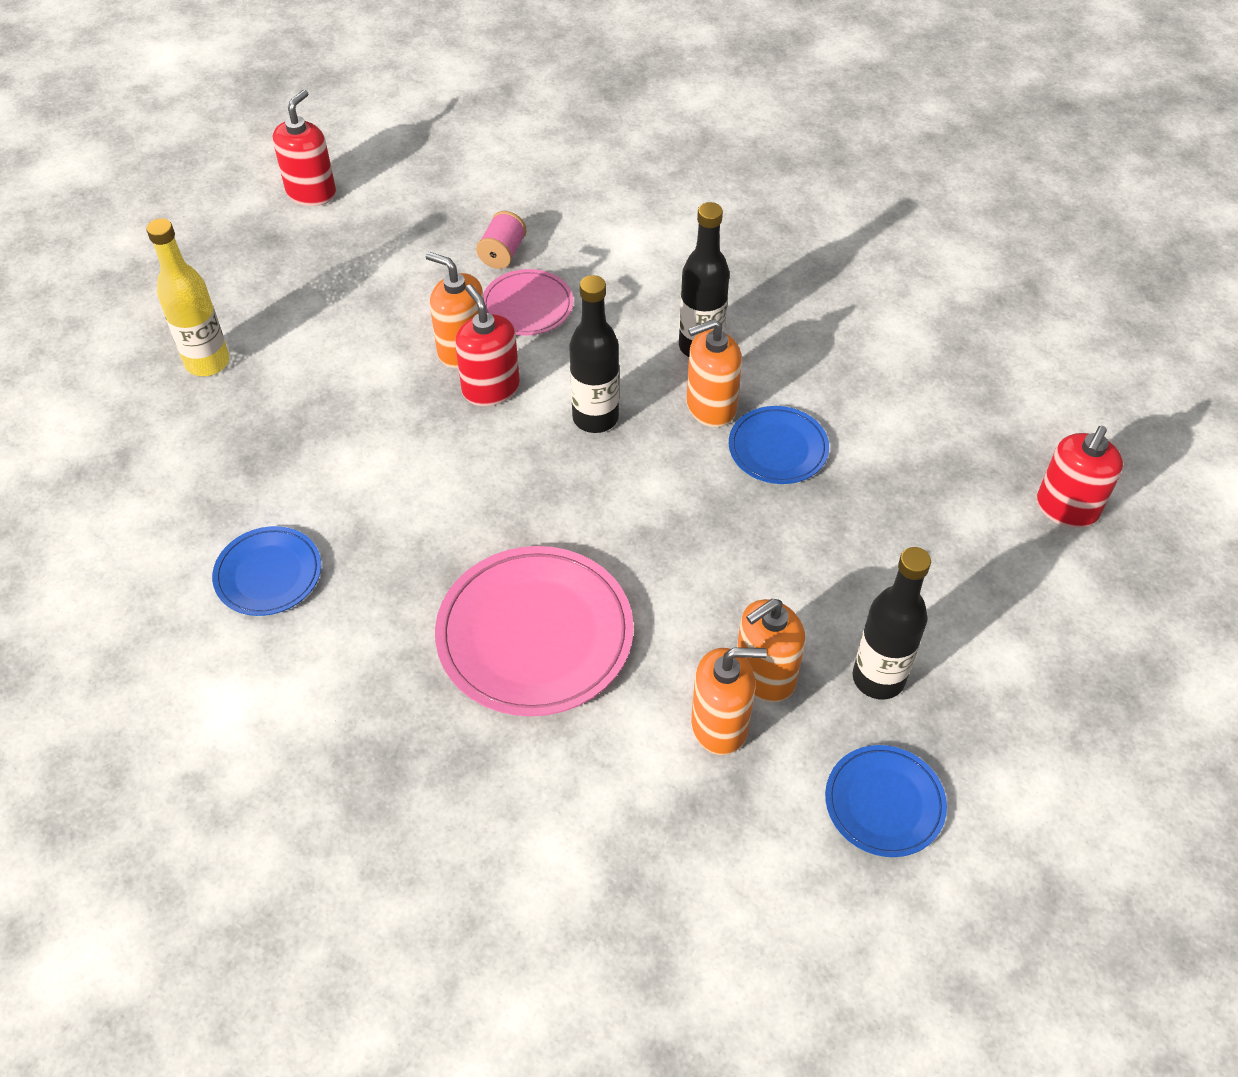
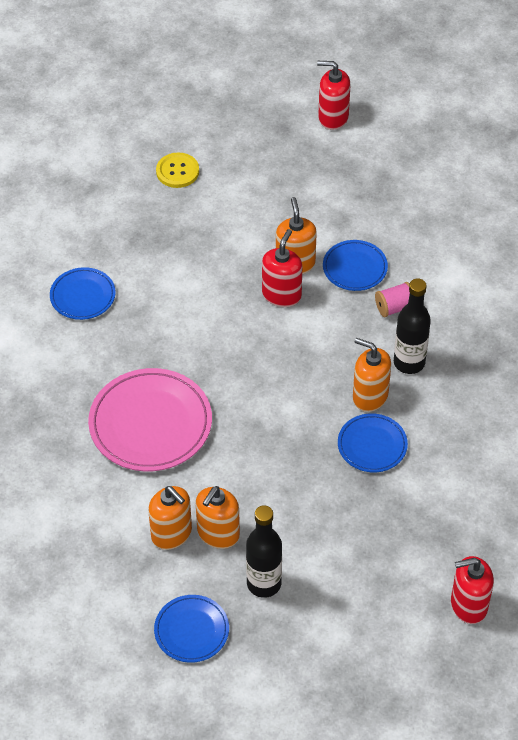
camera: 50 degrees right, 0 degrees up
(207, 362) = (177, 171): yellow bottle -> yellow button
(311, 193) = (333, 117): red soap dispenser -> red soap dispenser turned 150 degrees counterclockwise
(502, 253) = (381, 229): pink spool -> pink spool (395, 307)
(527, 306) = (355, 268): pink plate -> blue plate
(595, 418) = (309, 352): black bottle -> none
(764, 676) = (218, 533): orange soap dispenser -> orange soap dispenser turned 75 degrees counterclockwise

